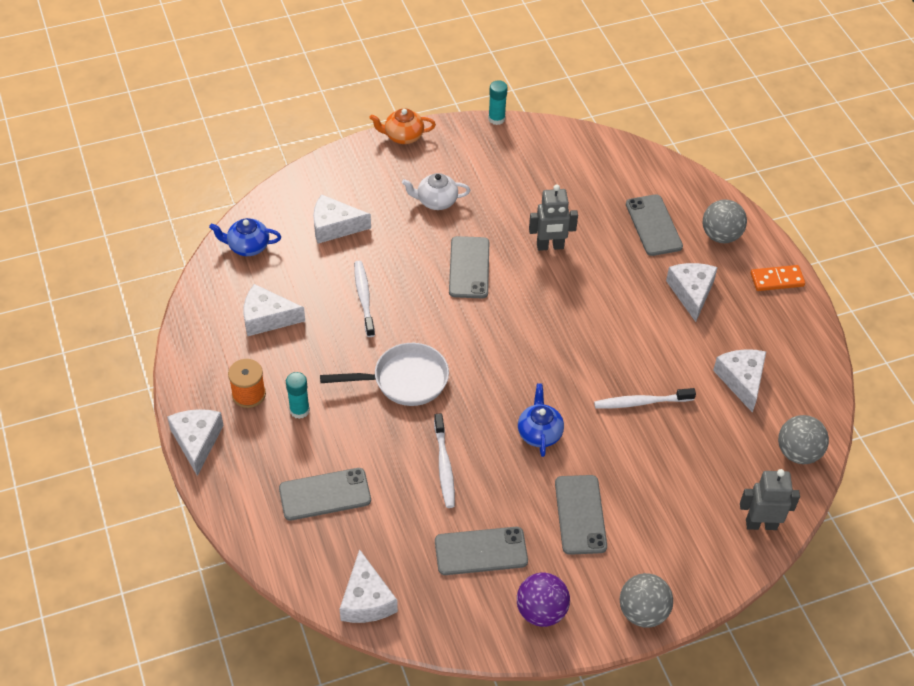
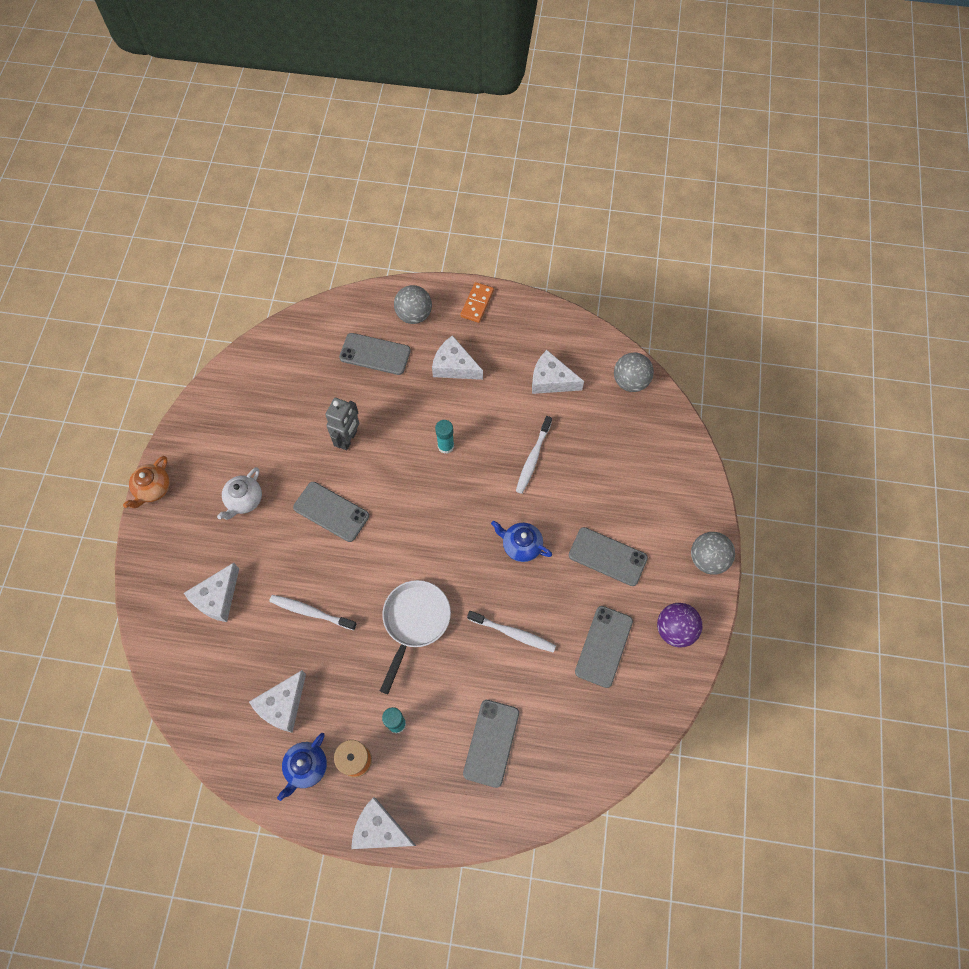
camera: 60 degrees left, 15 degrees up
(248, 246) = (191, 685): blue teapot -> blue teapot (306, 767)
(366, 600) = (604, 757): white cheese -> none
(496, 119) = (186, 405): turquoise glue stick -> turquoise glue stick (446, 446)
(761, 524) = (675, 440): grey robot -> none

